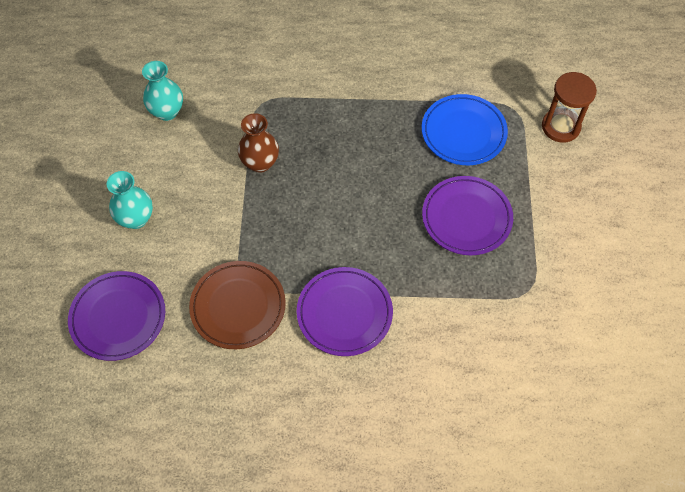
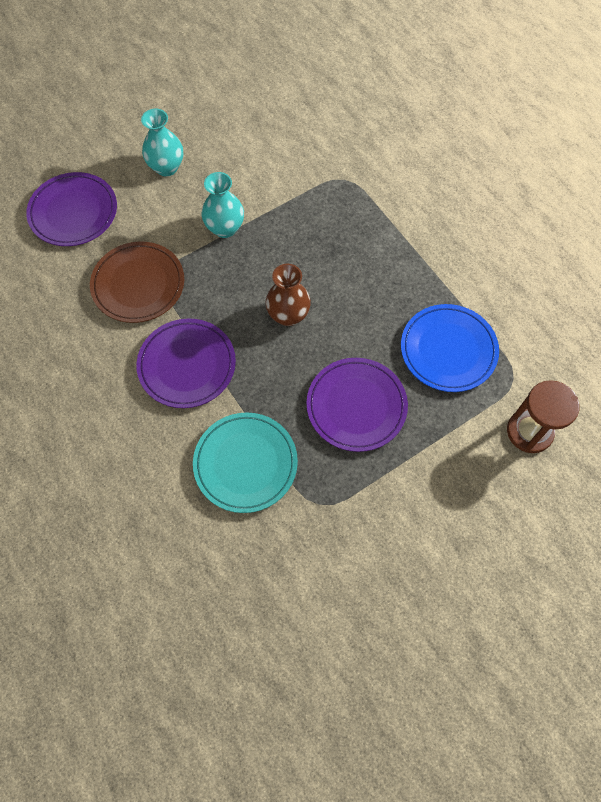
camera: 55 degrees right, 5 degrees up
(167, 112) = (280, 123): turquoise vase -> turquoise vase (225, 228)
(260, 163) = (284, 215): brown vase -> brown vase (288, 315)
(462, 321) = (245, 464): none -> turquoise plate

